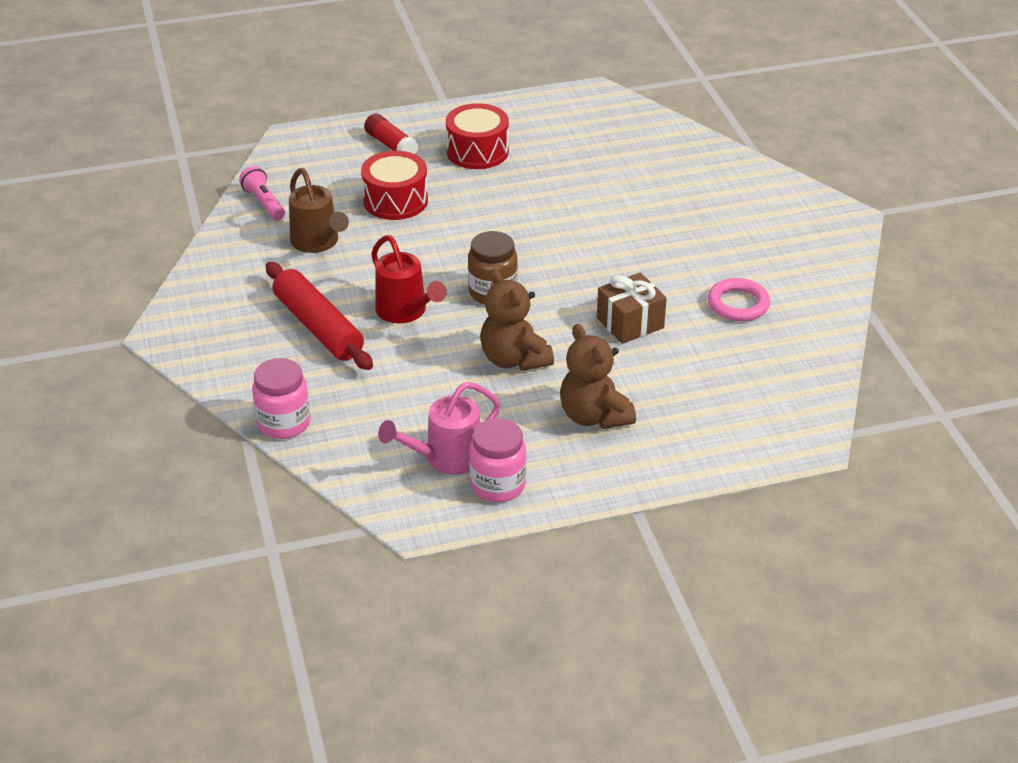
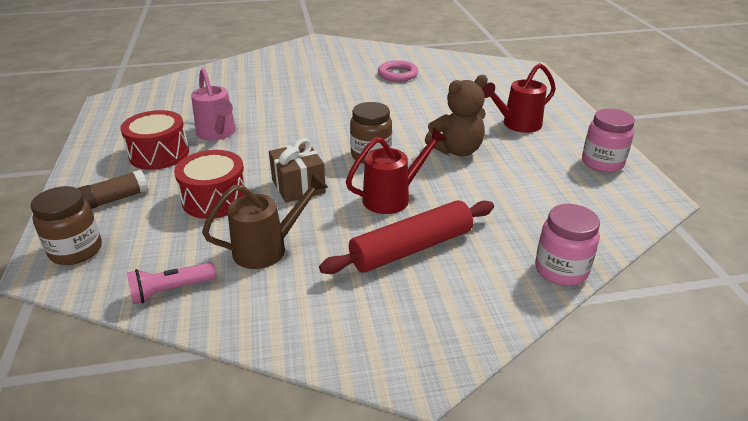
camera: 85 degrees left, 5 degrees down
(315, 146) = (76, 250): none -> brown jar
(391, 145) = (113, 200): red glue stick -> brown glue stick
(446, 459) = (581, 183): pink watering can -> pink watering can (218, 134)
(594, 416) = (517, 125): brown teddy bear -> red watering can
(630, 323) = (415, 107): brown gift -> brown gift (298, 186)

